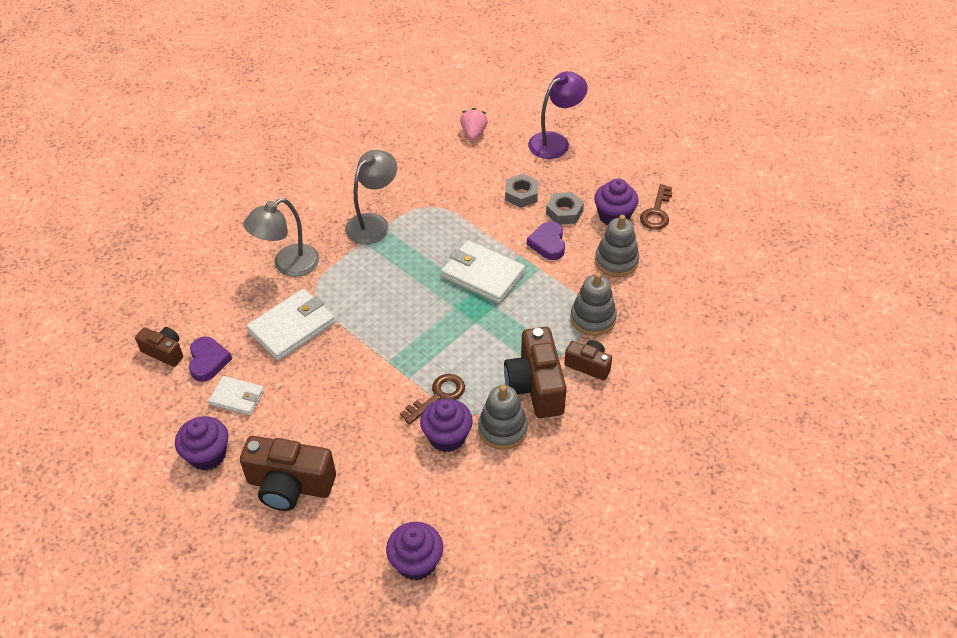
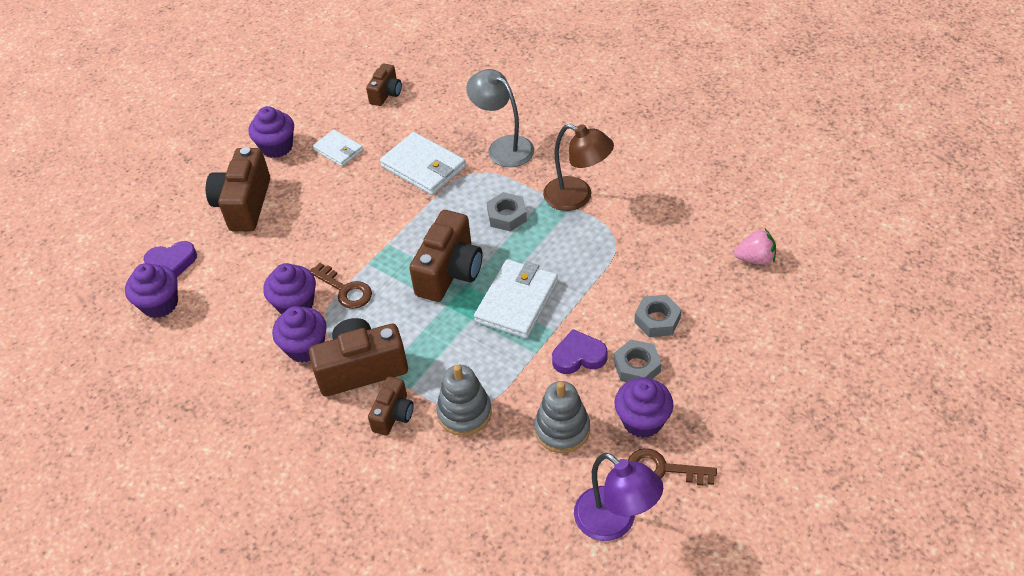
camera: 85 degrees right, 0 degrees up
(208, 361) = (378, 122): purple heart -> purple heart (172, 262)
(237, 397) = (338, 150): white wallet -> white wallet turned 60 degrees counterclockwise
(373, 223) = (577, 197): grey lamp -> brown lamp
(380, 271) = (507, 216): none -> grey nut
(437, 317) = (449, 272): none -> brown camera
(502, 429) = (305, 347): grey stacking toy -> purple cupcake
(555, 142) = (768, 343): purple lamp -> purple lamp (615, 522)

